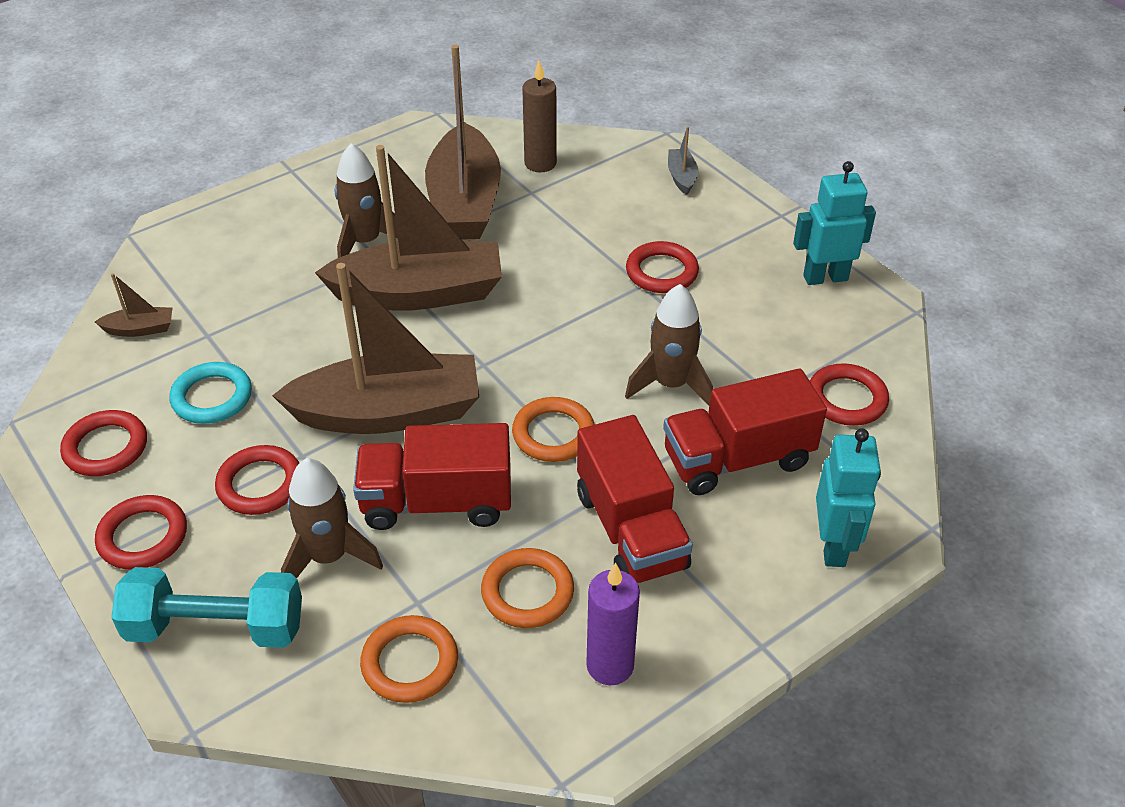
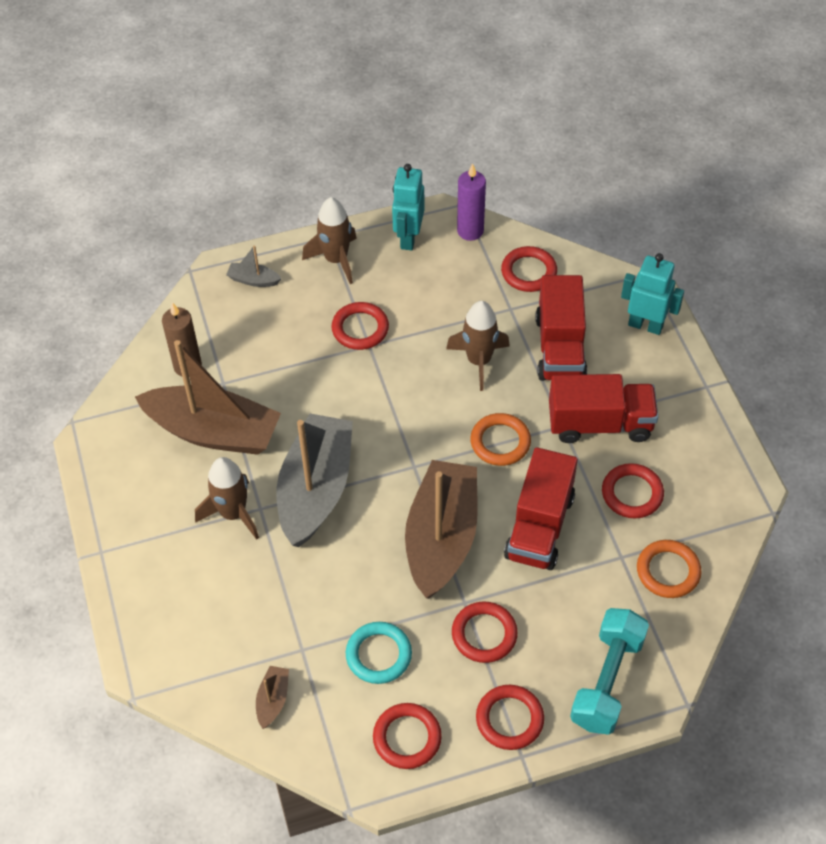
camera: 70 degrees left, 10 degrees up
(329, 557) = (567, 601): brown rocket -> brown rocket (336, 260)
(419, 293) = (316, 489): brown boat -> grey boat
(527, 592) = (632, 493): orange ring -> red ring
(610, 665) = (699, 465): purple candle -> purple candle (470, 231)

